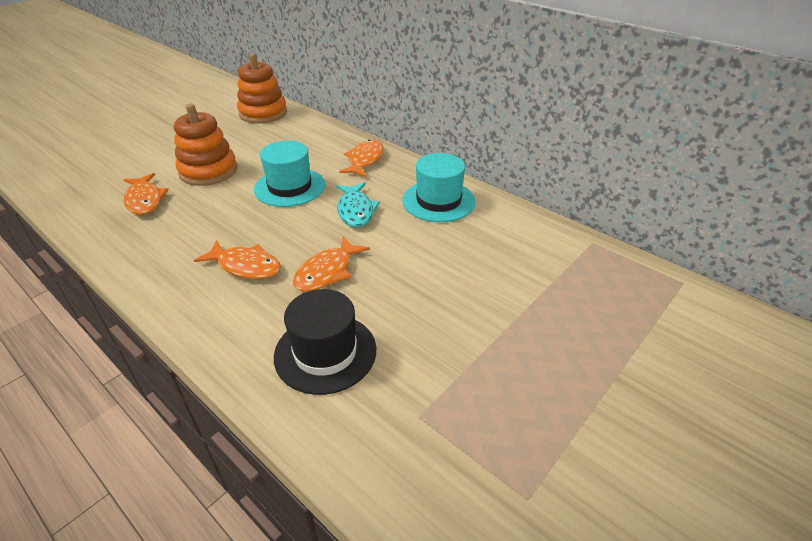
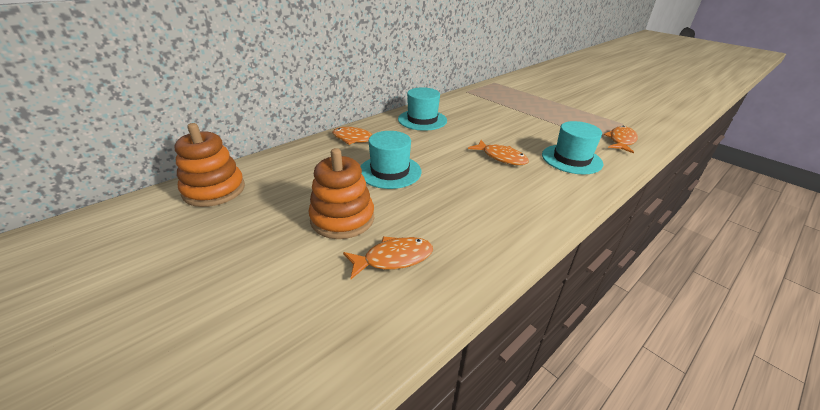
camera: 85 degrees left, 5 degrees down
(245, 266) = (500, 188): orange fish -> orange fish (621, 141)
(325, 352) = (571, 159): black hat -> turquoise hat
(356, 210) = (430, 146): turquoise fish -> none

